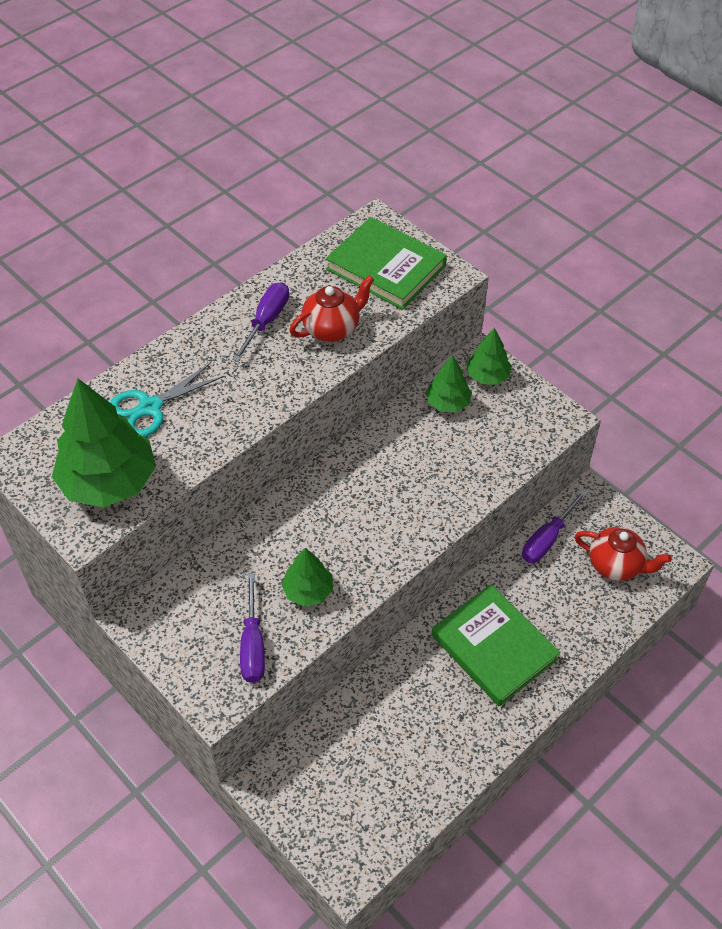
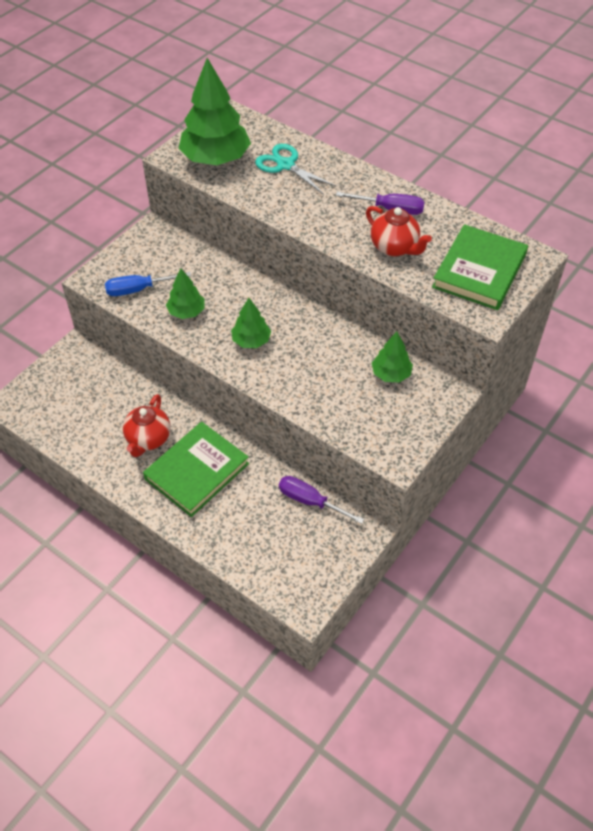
camera: 80 degrees right, 0 degrees up
(253, 646) = (137, 290): purple screwdriver -> blue screwdriver
(487, 376) = (431, 399): green tree -> green tree (251, 341)
(616, 565) = (293, 557): red teapot -> red teapot (148, 439)

